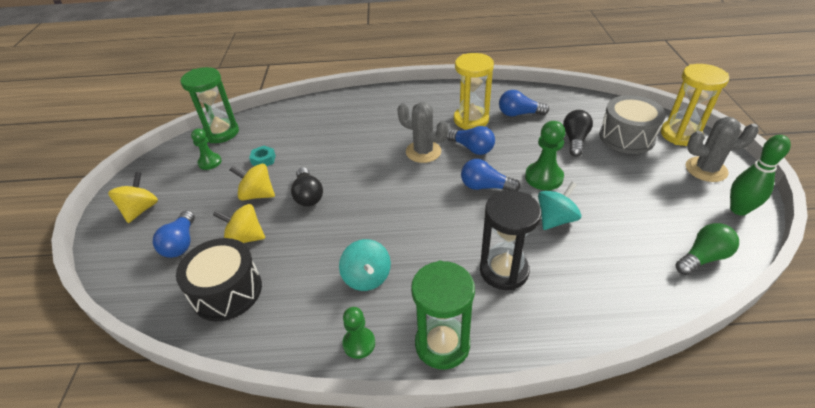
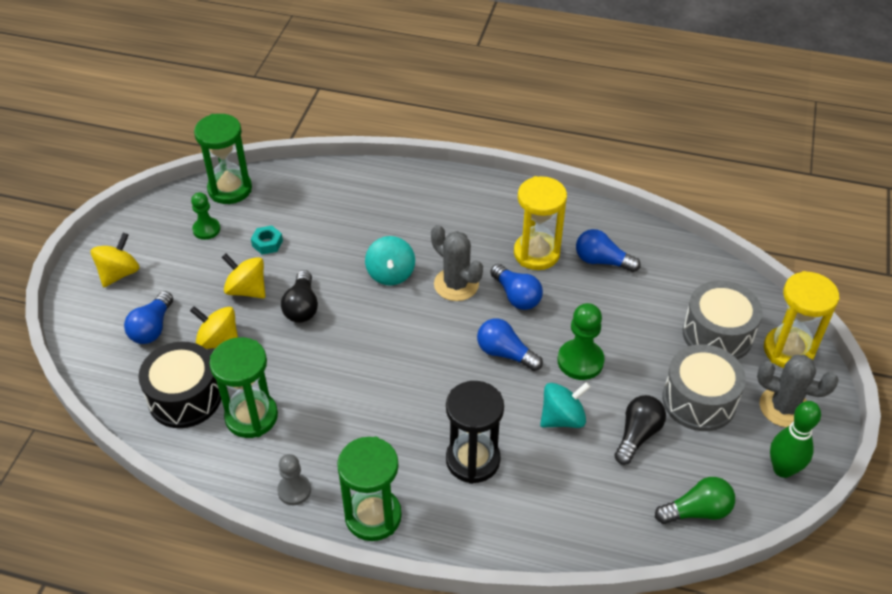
camera: 15 degrees right, 5 degrees up
(295, 290) = (251, 416): none -> green hourglass
(359, 343) = (294, 490): green pawn -> grey pawn
(367, 277) = (328, 424): turquoise spinning top -> turquoise spinning top (390, 274)
(575, 140) = (649, 320): black light bulb -> black light bulb (637, 435)
(645, 180) = (699, 400): none -> grey drum

